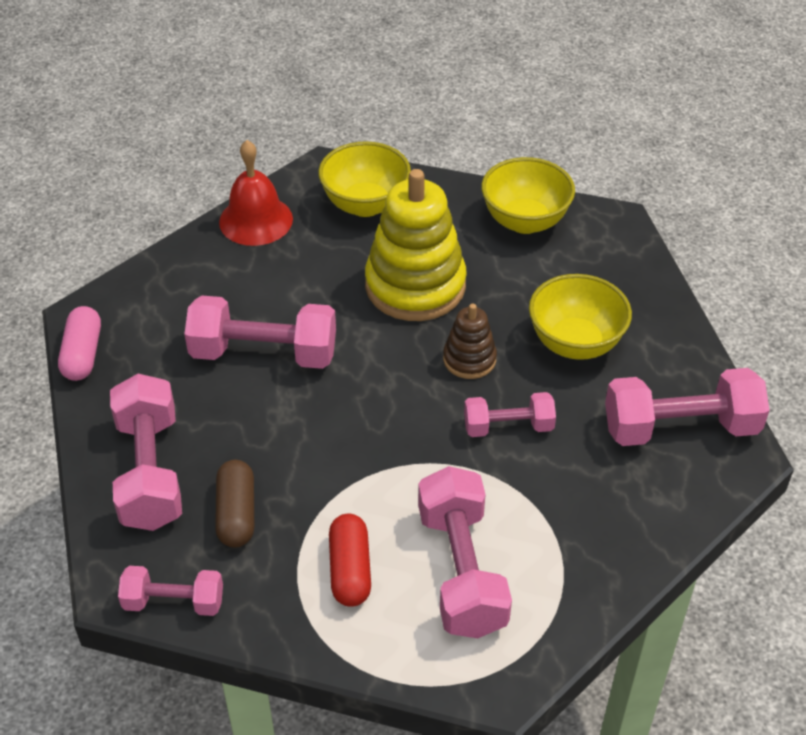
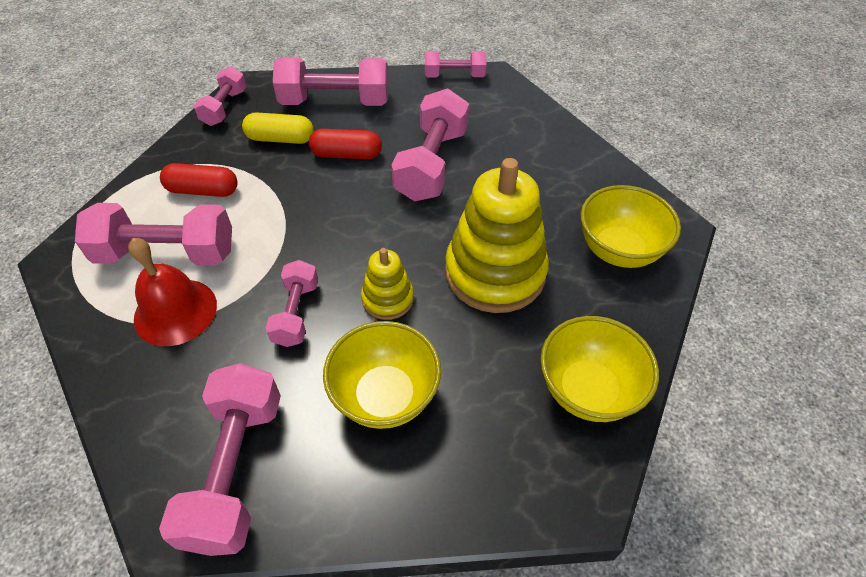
camera: 100 degrees right, 5 degrees up
(83, 354) = (454, 76): pink capsule -> pink dumbbell
(236, 513) = (280, 139): brown capsule -> yellow capsule
(256, 220) = (597, 172): red bell -> red bell (175, 311)
(258, 436) = (346, 154): none -> red capsule
(469, 359) = (387, 298): brown stacking toy -> yellow stacking toy

